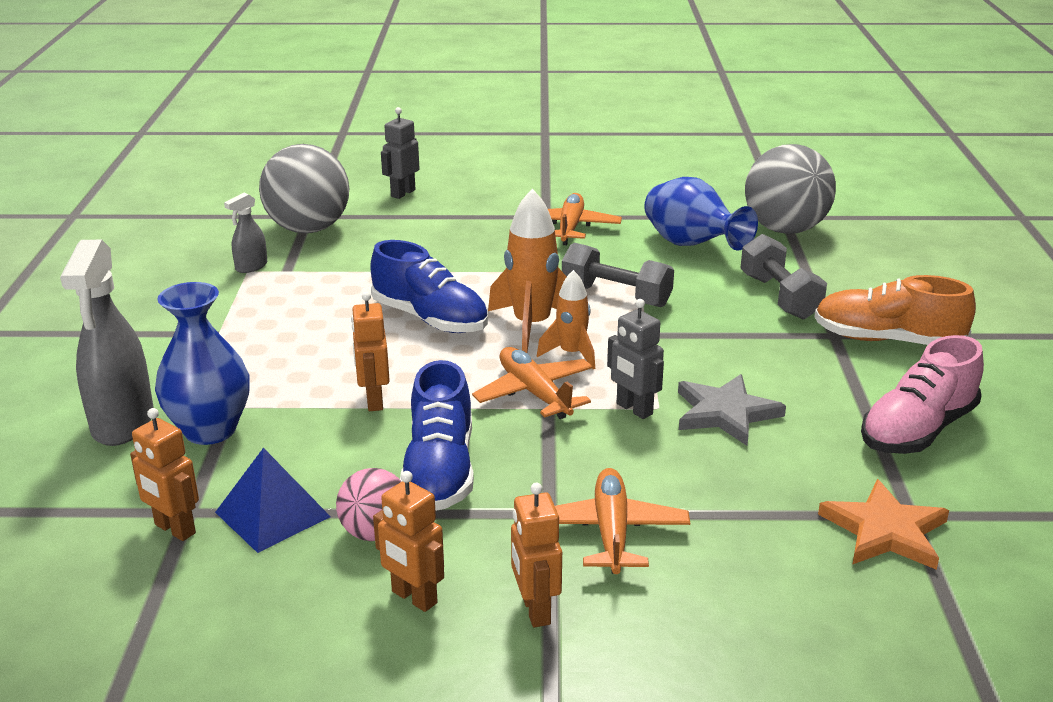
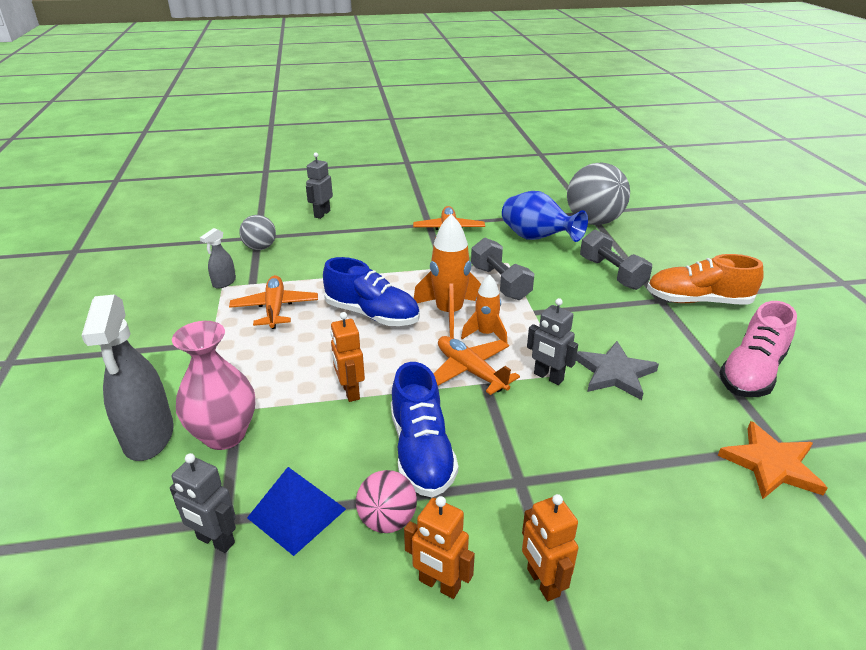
camera: 10 degrees left, 5 degrees up
(174, 529) = (215, 541): orange robot -> grey robot
(210, 430) = (224, 435): blue vase -> pink vase
(308, 229) = (260, 248): grey ball -> grey ball, size x0.54
(611, 532) = (573, 493): orange plane -> orange plane (275, 308)
(616, 296) = (500, 283): grey dumbbell -> grey dumbbell turned 45 degrees clockwise

